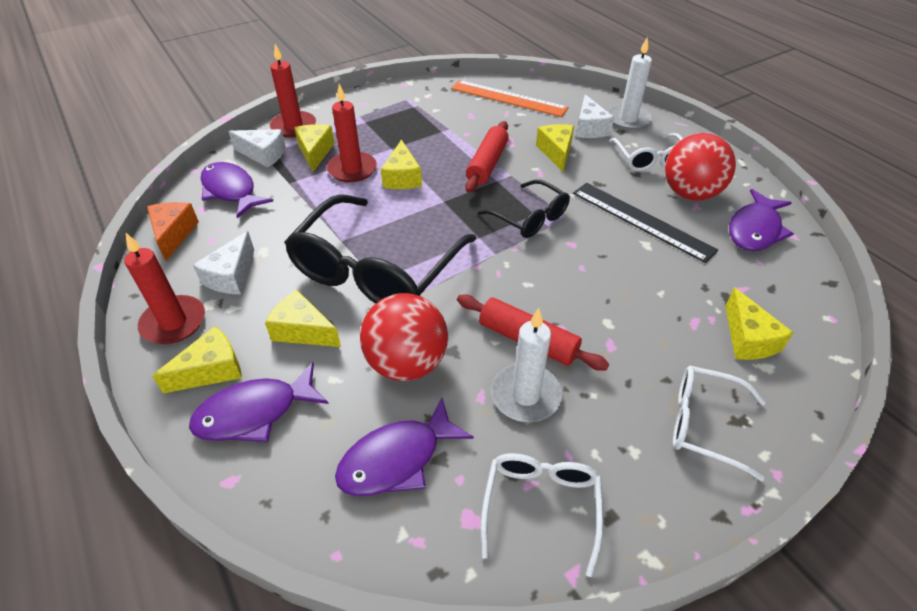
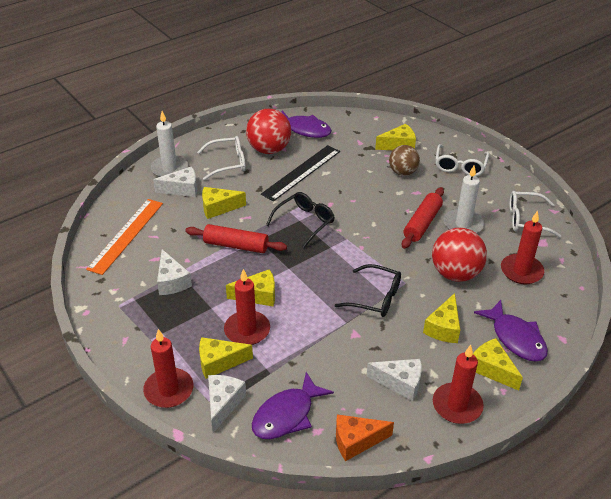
camera: 95 degrees left, 5 degrees down
(376, 270) = (375, 298): black glasses -> black glasses, size x0.52
(397, 459) = (521, 271): purple fish -> red candle
(434, 125) = (172, 281): none -> white cheese
(665, 334) = (403, 172): none -> brown ball

